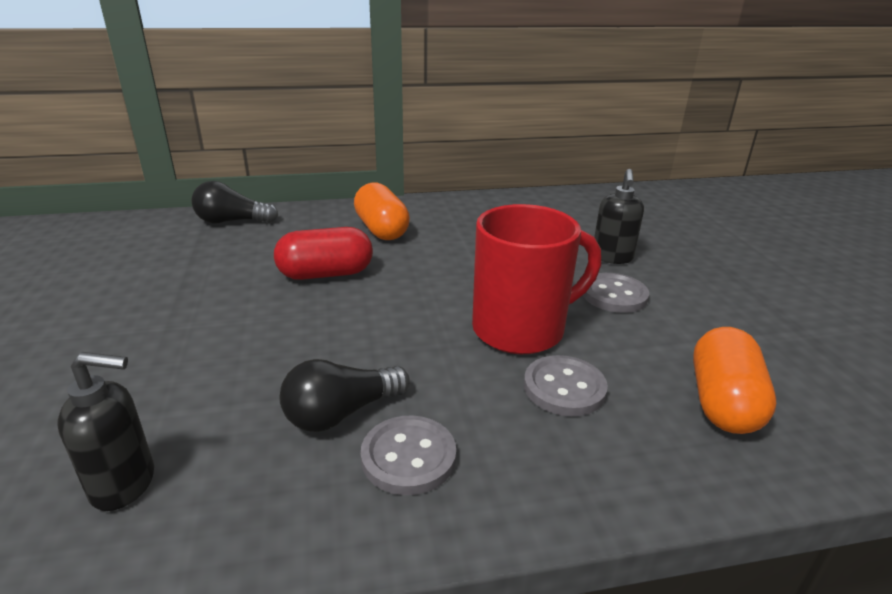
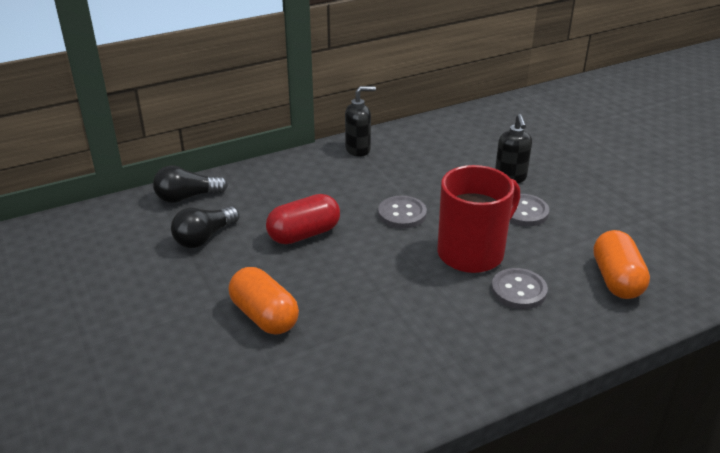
camera: 15 degrees left, 5 degrees up
(125, 484) = (286, 410): black soap dispenser -> black soap dispenser (358, 149)
(341, 413) = (388, 338): black light bulb -> black light bulb (204, 237)
(381, 229) = (320, 183): orange capsule -> orange capsule (264, 316)
(408, 457) = (446, 355): grey button -> grey button (402, 214)

